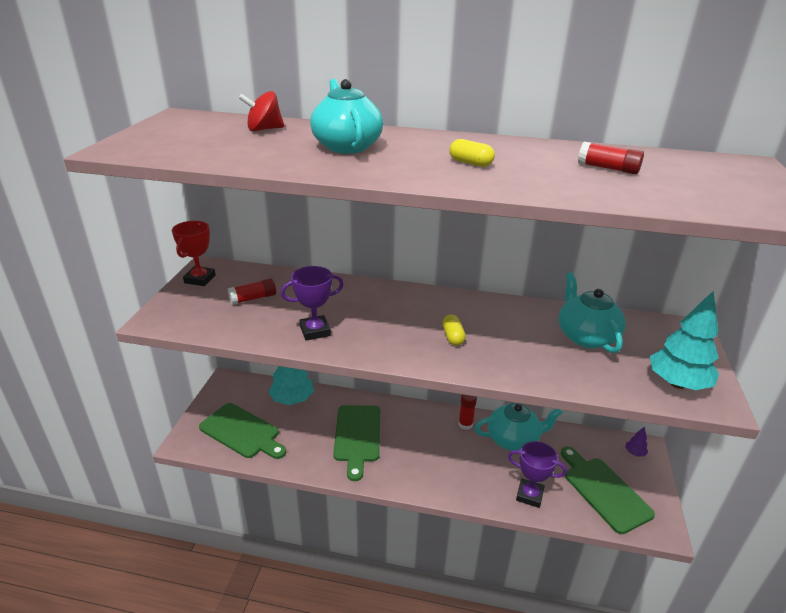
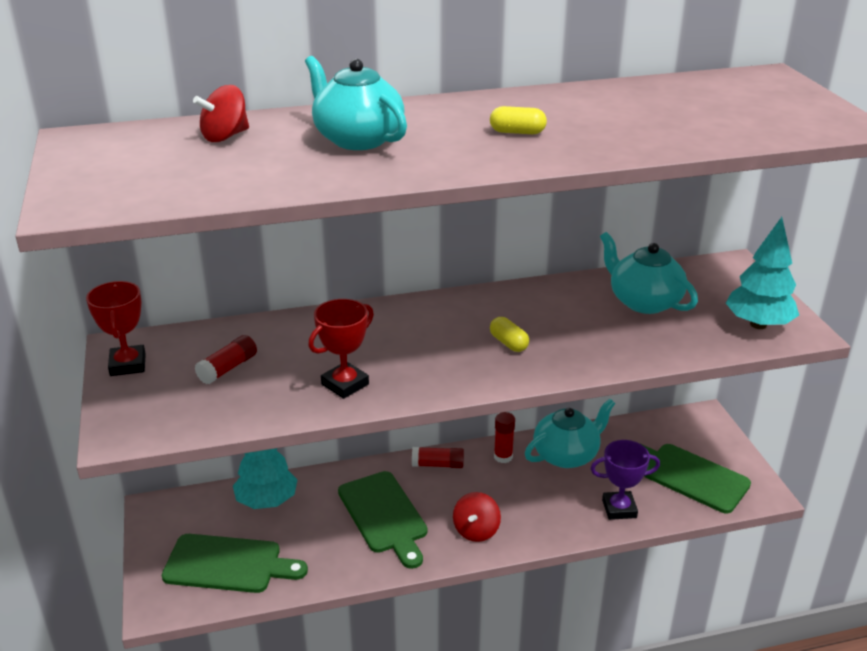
camera: 25 degrees left, 0 degrees up
(315, 331) = (345, 384): purple trophy -> red trophy
(412, 471) = (476, 530): none -> red spinning top
(608, 168) = (654, 109): red glue stick -> red glue stick (438, 465)
(634, 453) = (697, 425): purple tree -> none

